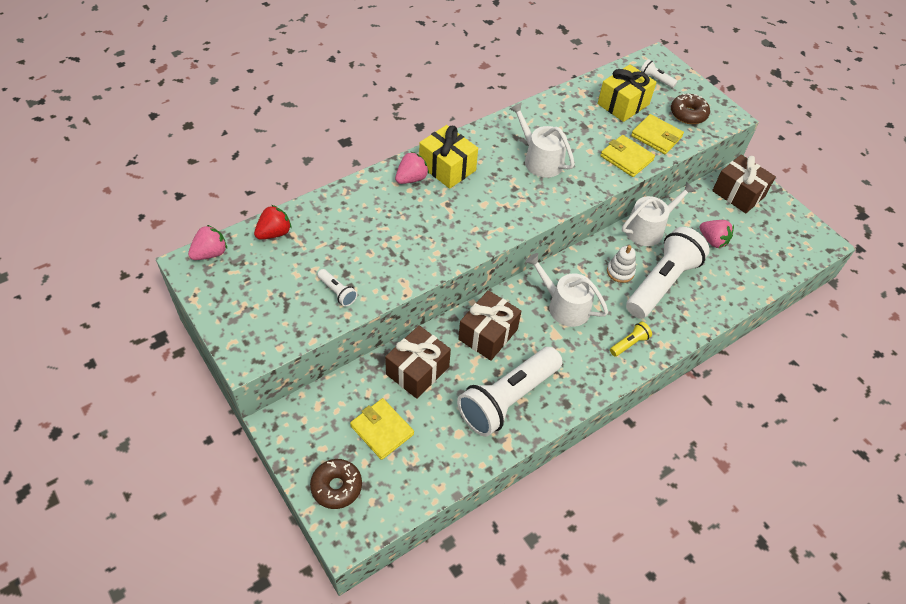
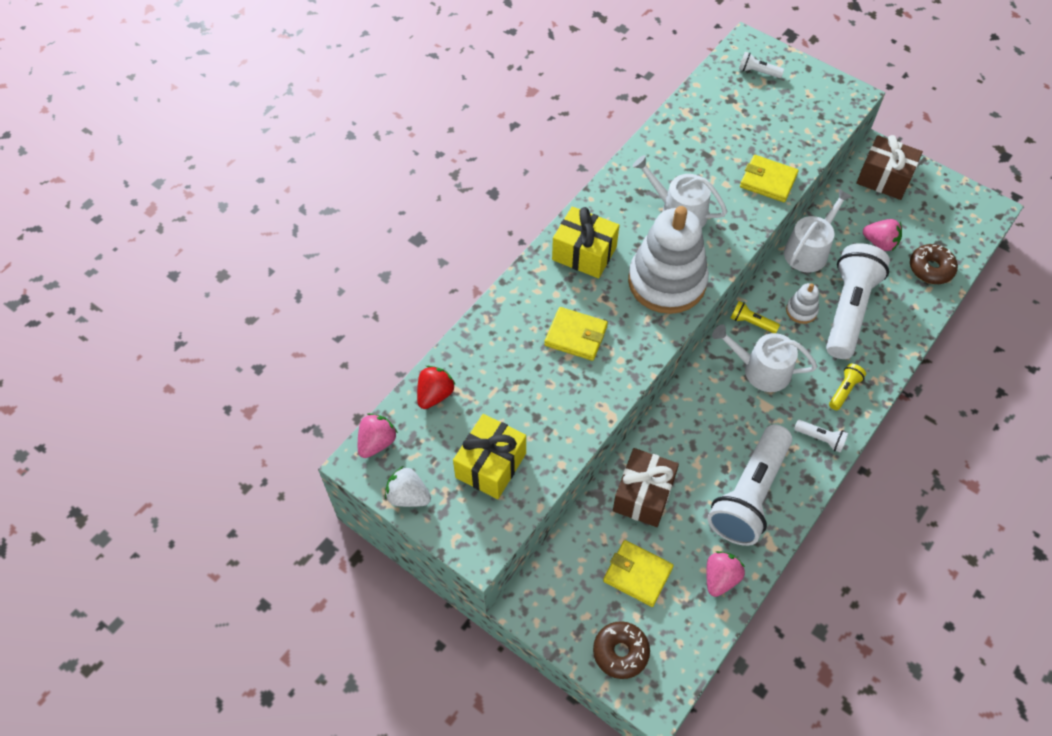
camera: 15 degrees left, 5 degrees up
(212, 299) = (408, 496): none -> white strawberry
(337, 292) = (538, 442): white flashlight -> white flashlight (820, 439)
(411, 178) = (552, 279): pink strawberry -> pink strawberry (720, 578)
(488, 334) = (697, 429): brown gift -> none
(504, 207) = (667, 282): none -> white stacking toy
(573, 268) = (751, 323): none -> yellow flashlight
(623, 104) = (736, 114): yellow gift -> yellow gift (491, 465)
(656, 136) = (788, 144): yellow wallet -> yellow wallet (576, 336)
(688, 114) = (809, 106): brown donut -> brown donut (931, 269)

